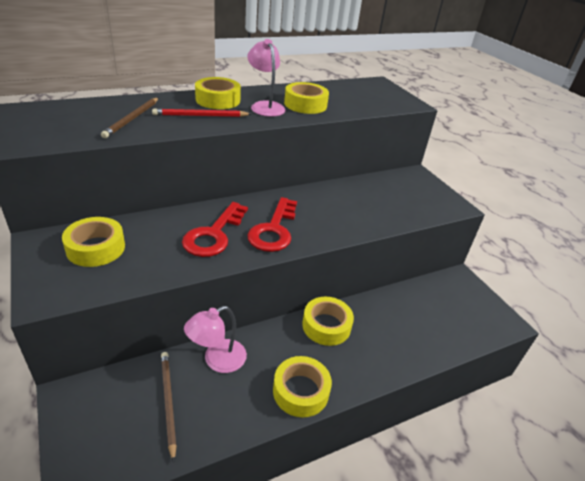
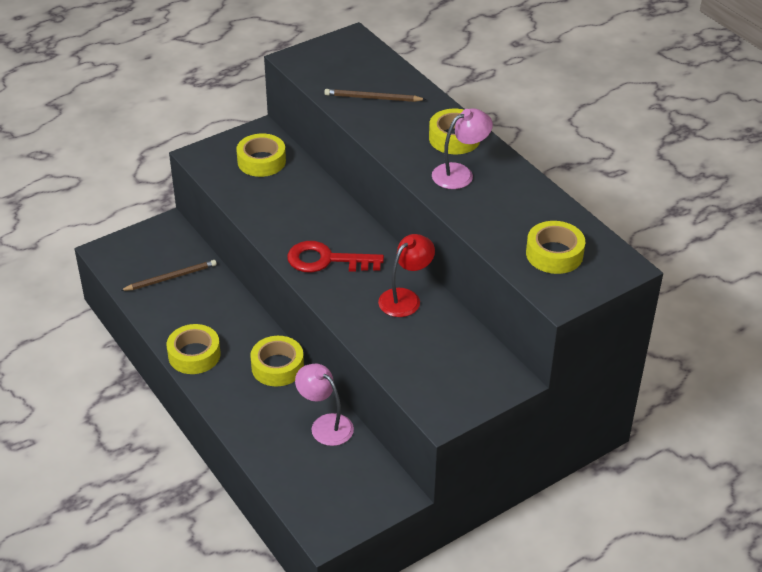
camera: 85 degrees right, 5 degrees up
(200, 116) = (405, 135): red pencil -> none
(214, 234) = (304, 222): red key -> none
(217, 360) = (217, 297): pink lamp -> pink lamp (325, 424)
(305, 104) = (486, 203): yellow tape -> yellow tape (554, 254)
(330, 199) = (405, 298): none -> red lamp

